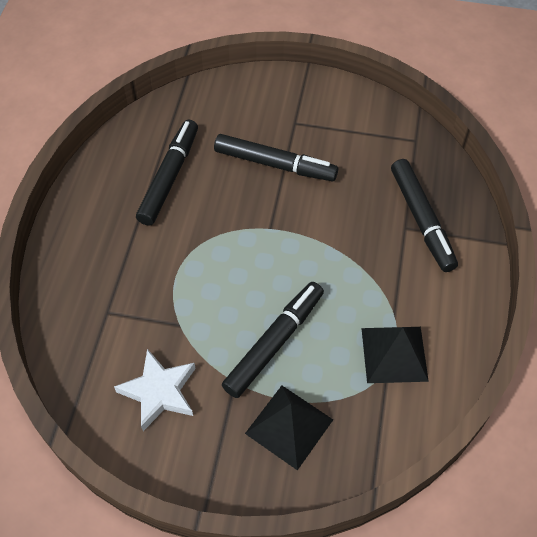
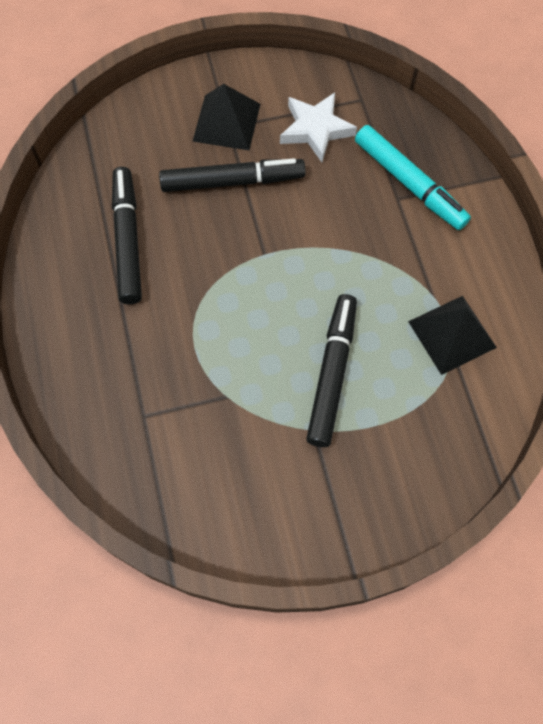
camera: 25 degrees left, 10 degrees up
(159, 392) = (244, 475): white star -> white star (316, 129)
(289, 426) = (390, 451): black pyramid -> black pyramid (226, 122)
(421, 220) = (409, 183): black marker -> turquoise marker

